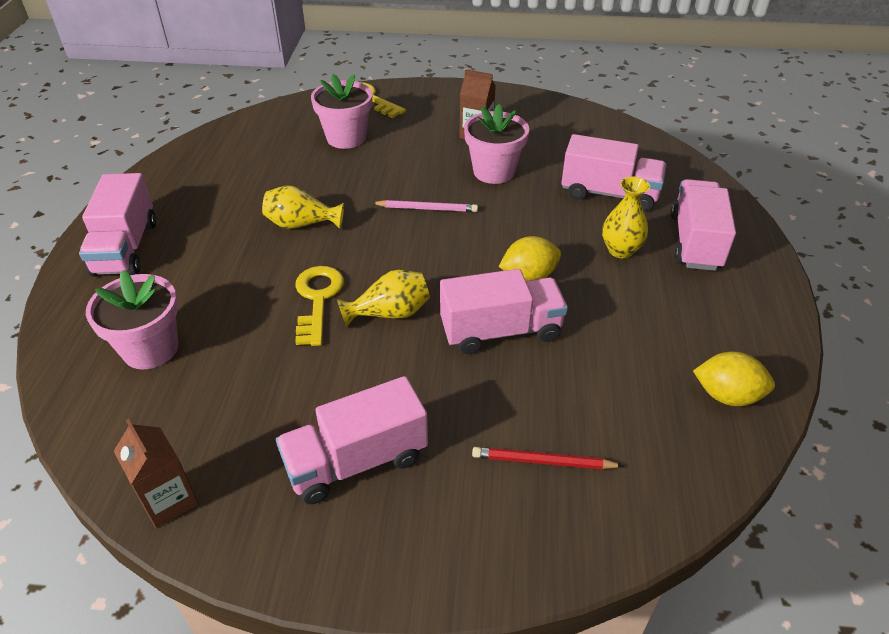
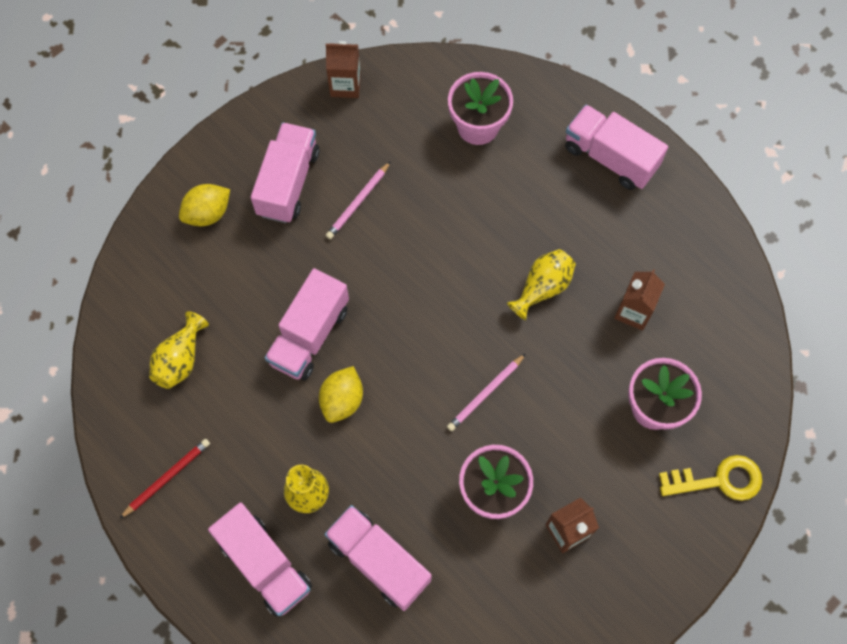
camera: 130 degrees right, 25 degrees up
(276, 175) = (633, 311): none -> brown carton
(317, 299) = (442, 245): yellow key -> none
(326, 385) = (358, 202): none -> pink pencil
(390, 313) = (388, 280): yellow vase -> yellow vase (180, 359)
(543, 461) = (198, 274): red pencil -> red pencil (167, 478)
(609, 194) = (379, 561): pink truck -> pink truck turned 75 degrees clockwise
(727, 395) = (136, 420): yellow lemon -> yellow lemon (208, 213)

